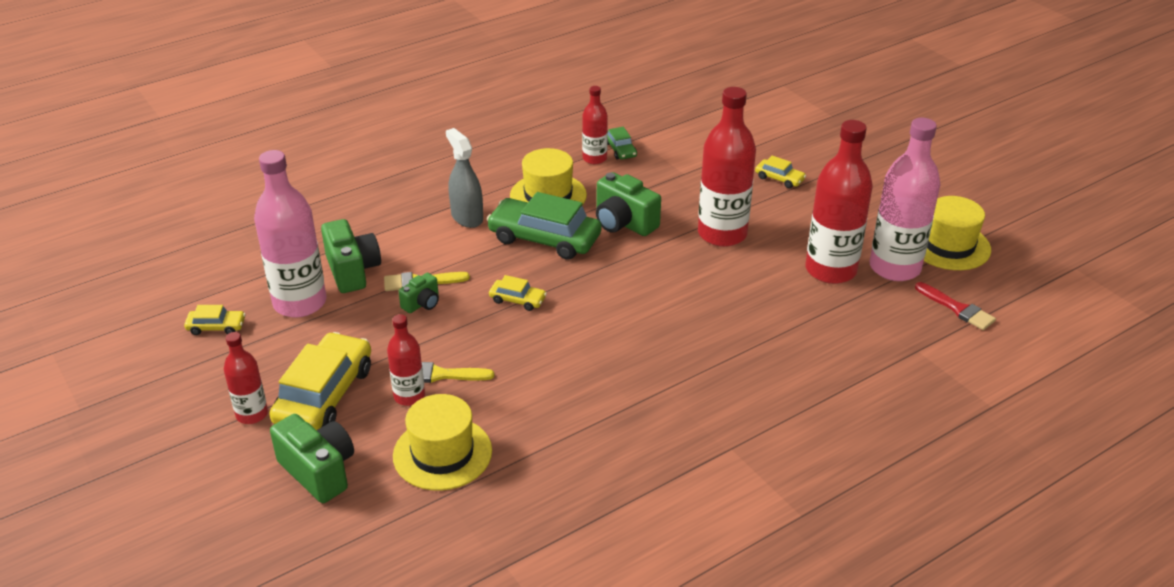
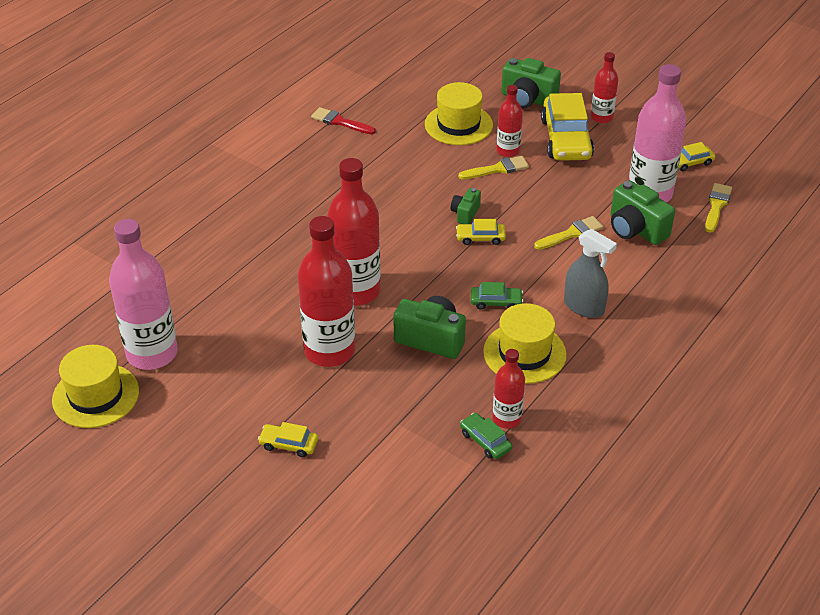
camera: 160 degrees right, 5 degrees up
(246, 274) = (716, 206): none -> yellow brush
(422, 303) = (554, 216): green camera -> green camera (465, 213)
(544, 238) = (496, 302): green car -> green car, size x0.47
(830, 270) = (214, 335): red bottle -> red bottle (356, 291)
(957, 308) = (93, 323): red brush -> red brush (340, 122)

